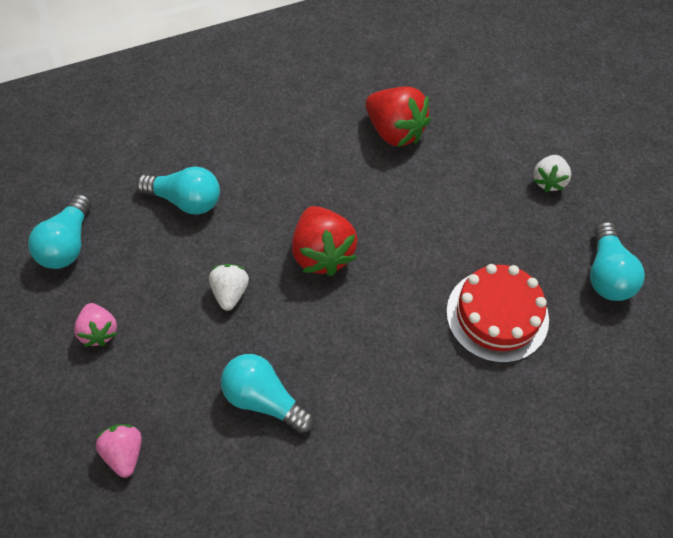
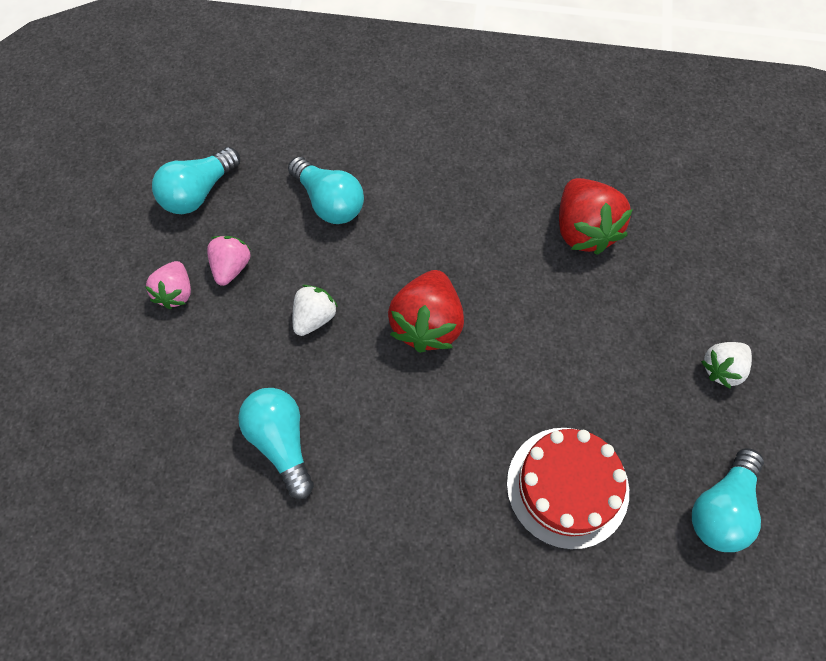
camera: 30 degrees right, 5 degrees up
(125, 453) = (129, 422): pink strawberry -> pink strawberry (231, 267)

